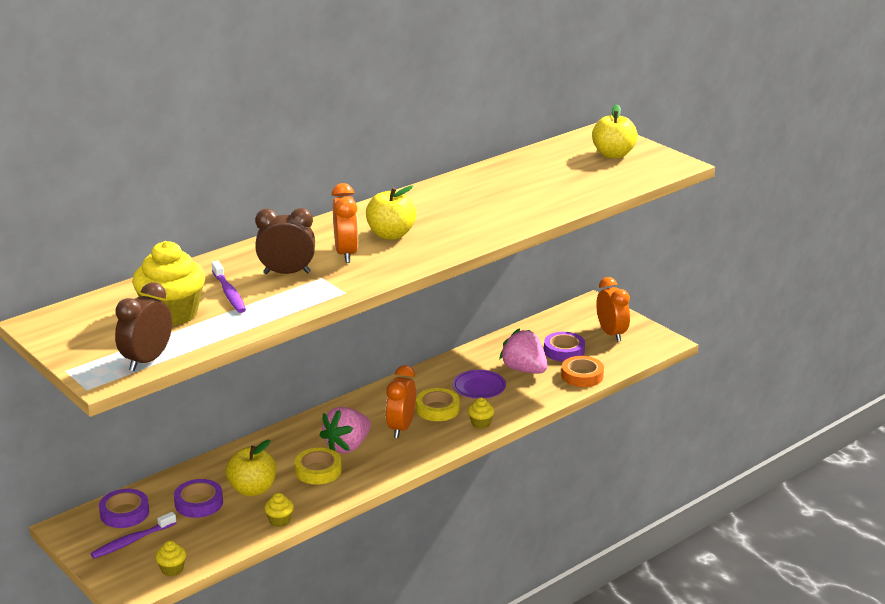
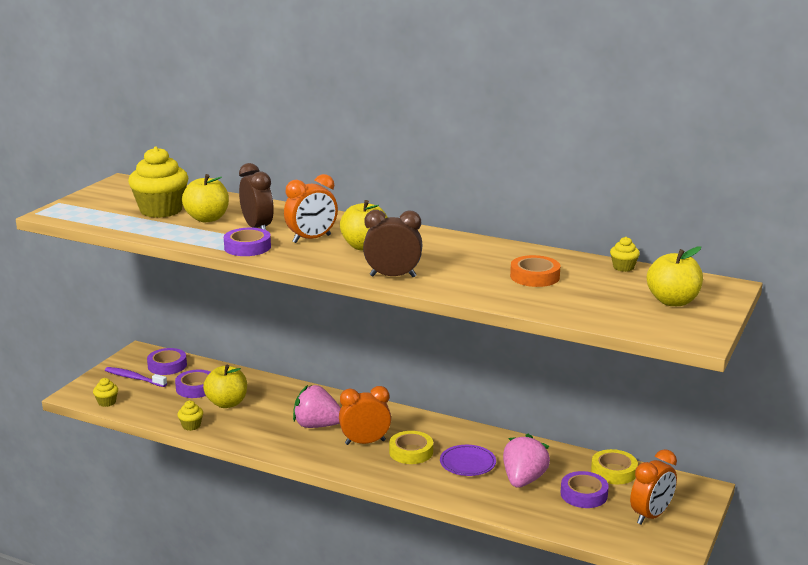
camera: 65 degrees right, 5 degrees down
(147, 360) = (84, 219): brown clock -> brown clock (393, 276)
(229, 293) = (207, 218): purple toothbrush -> yellow apple
(318, 470) = (271, 422): yellow tape -> yellow tape (613, 471)
(335, 286) = (247, 247): none -> purple tape
(480, 423) = (405, 480): yellow cupcake -> yellow cupcake (623, 267)
(582, 376) = (545, 516): orange tape -> orange tape (535, 276)

